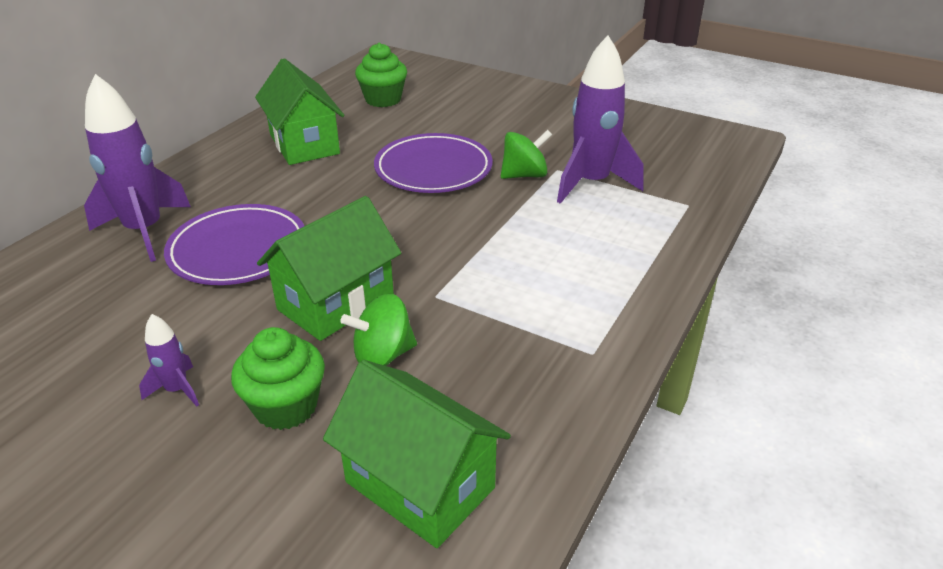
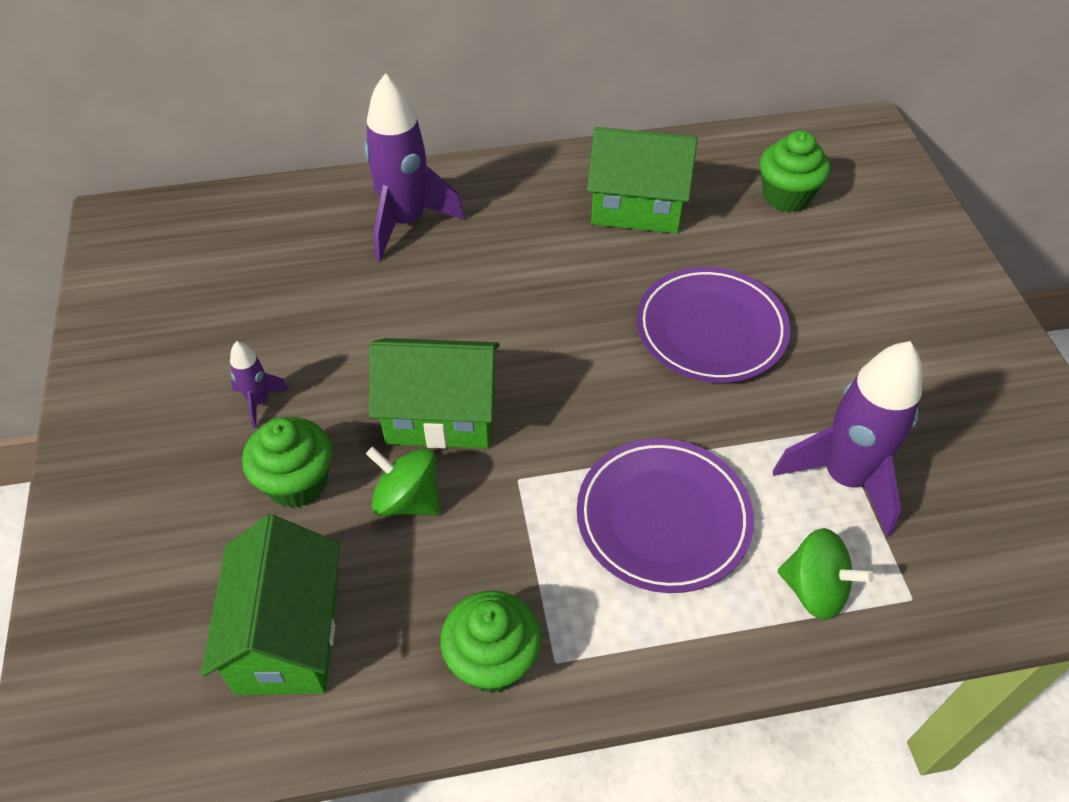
camera: 50 degrees right, 15 degrees up
(238, 250) = (442, 297): purple plate -> purple plate (663, 518)
(304, 144) = (637, 208): green house -> green house turned 75 degrees clockwise
(524, 175) = (789, 409): green spinning top -> green spinning top (814, 589)
(561, 381) = (492, 660): none -> green cupcake

